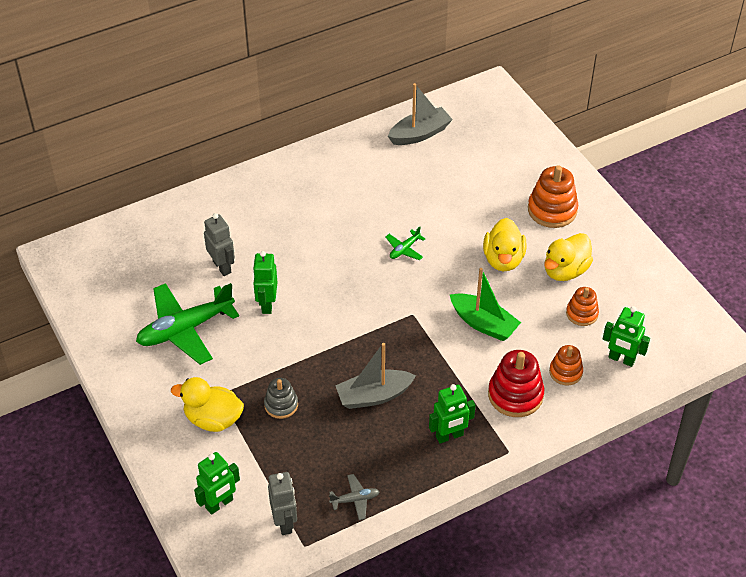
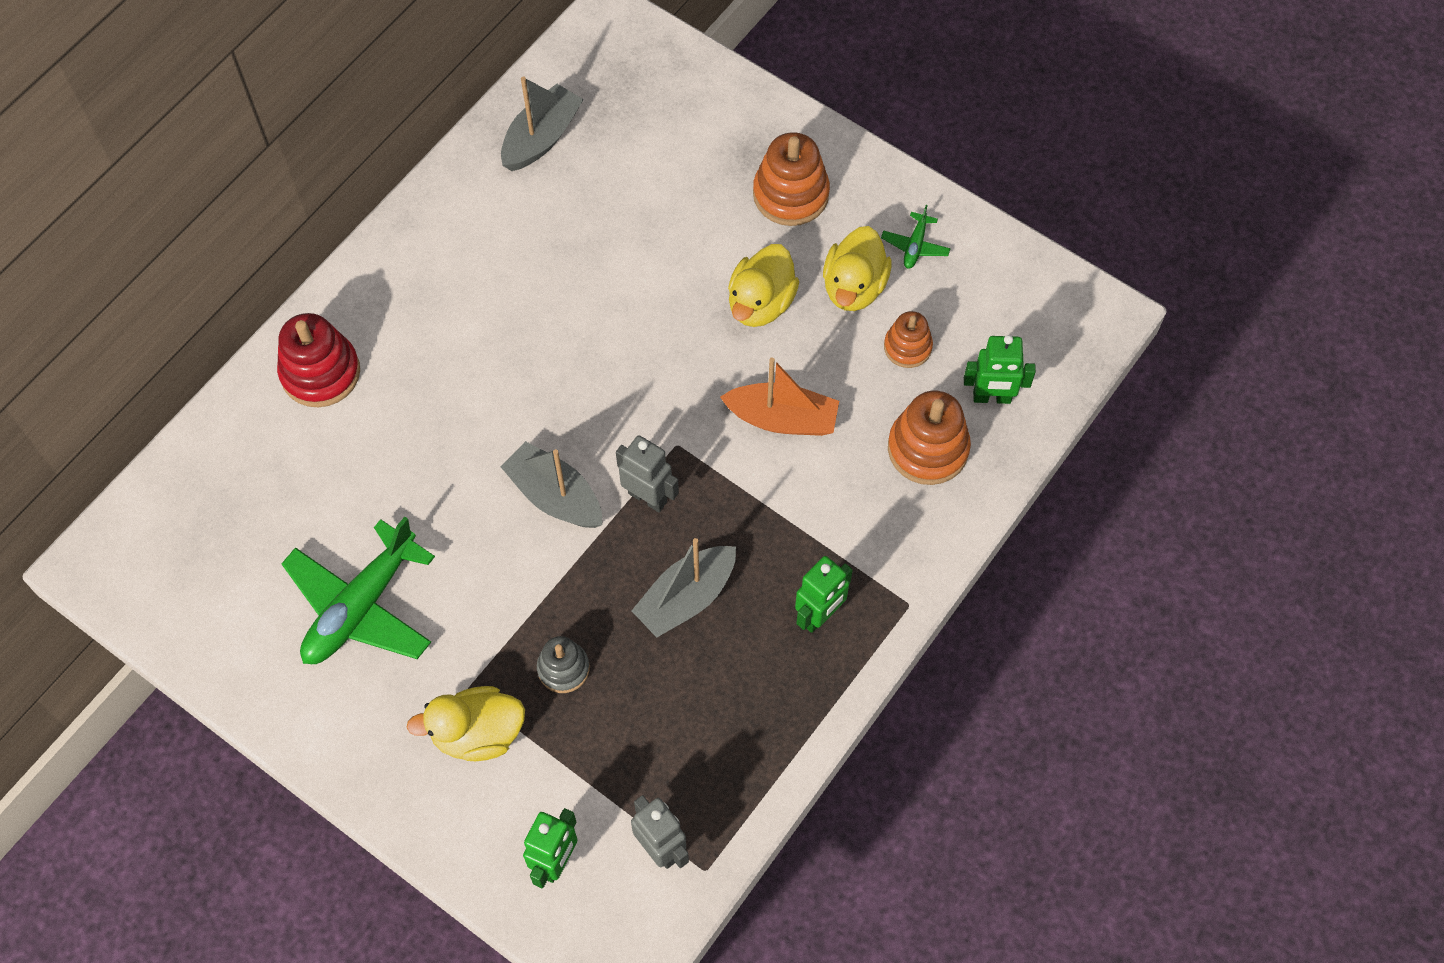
camera: 25 degrees left, 15 degrees up
(222, 267) = (362, 480): grey robot -> grey robot (648, 497)
(267, 304) = (460, 515): green robot -> none
(326, 314) = (555, 496): none -> grey boat
(355, 500) = (739, 770): grey plane -> none
(404, 249) = (614, 343): green plane -> green plane (915, 246)
(483, 324) = (782, 419): green boat -> orange boat
(503, 259) = (761, 303): yellow duck -> yellow duck turned 45 degrees clockwise
(515, 395) = (877, 513): red stacking toy -> red stacking toy (320, 372)
(565, 372) = (928, 449): orange stacking toy -> orange stacking toy, size x1.64

